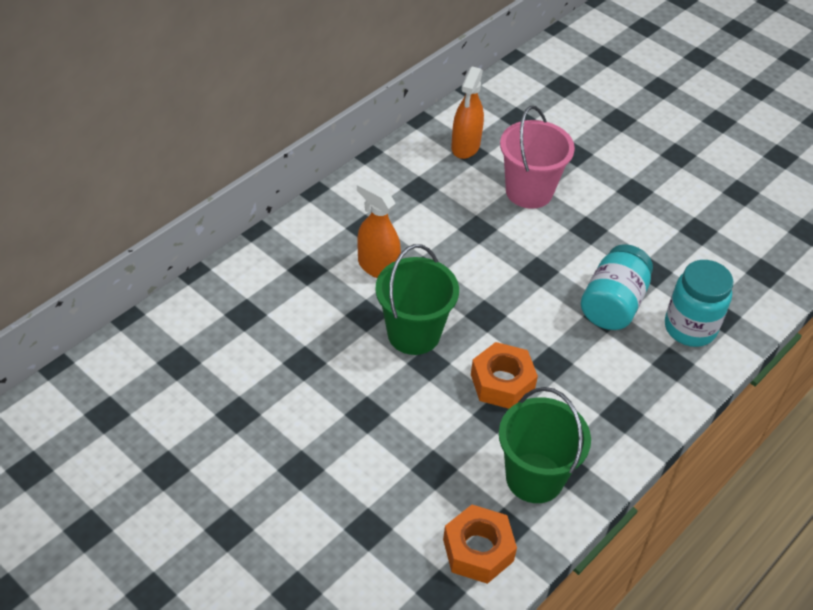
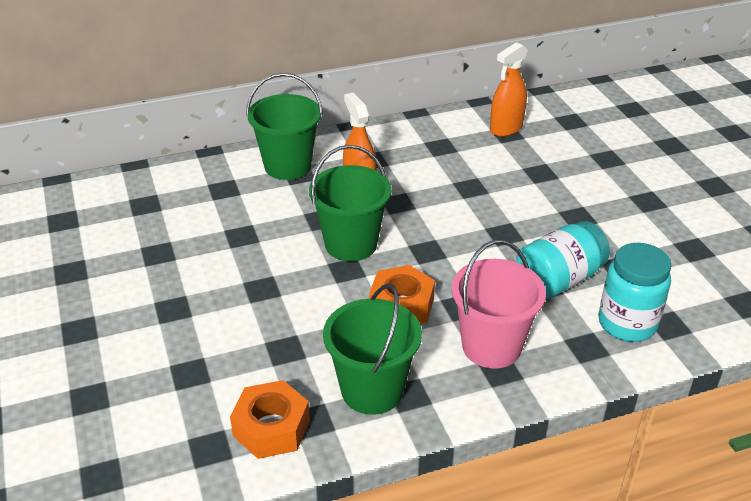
camera: 30 degrees right, 10 degrees down
(289, 263) = (288, 166): none -> green bucket
(529, 191) = (540, 174): pink bucket -> pink bucket (491, 346)

